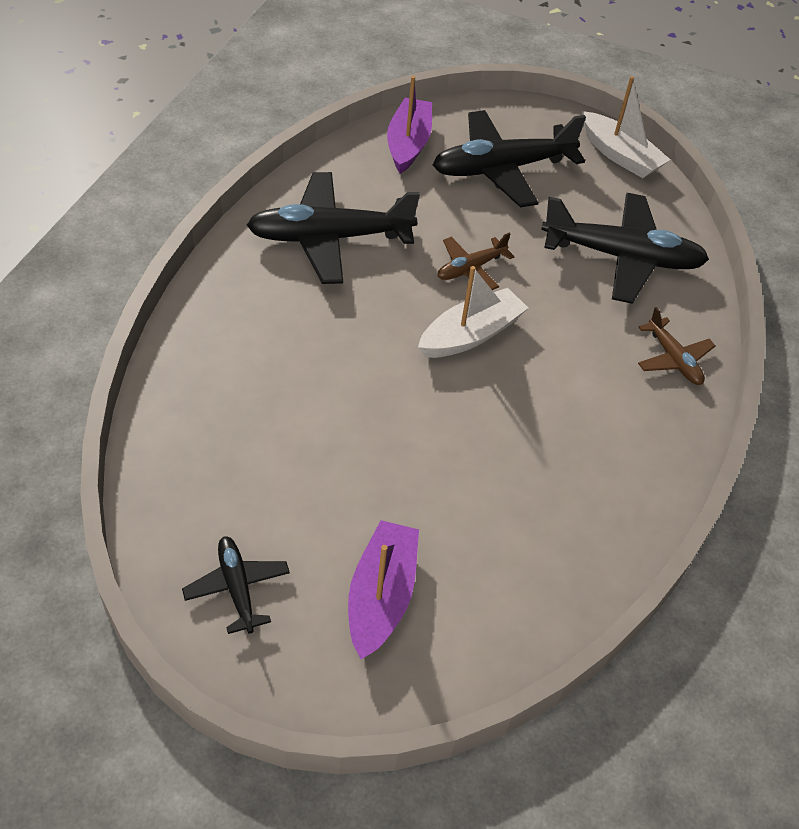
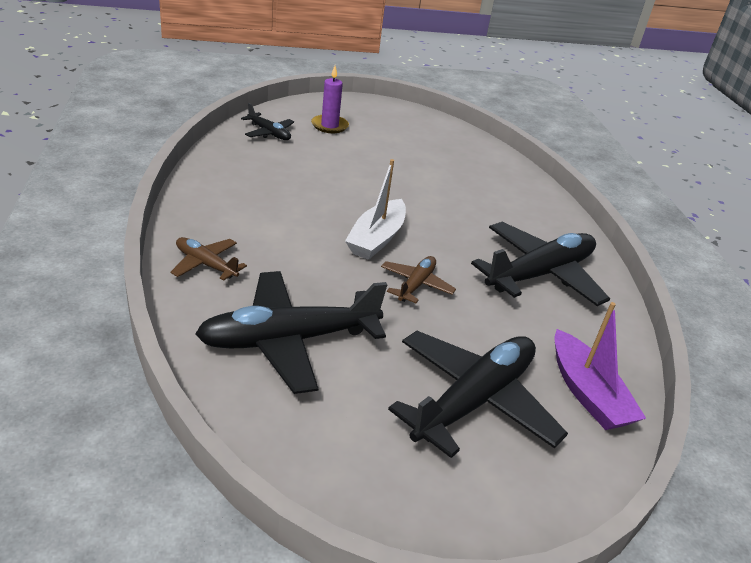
camera: 150 degrees right, 15 degrees down
(237, 587) = (396, 118): black plane -> black plane (269, 133)
(381, 596) = (329, 126): purple boat -> purple candle
(620, 155) = (357, 487): white boat -> none

